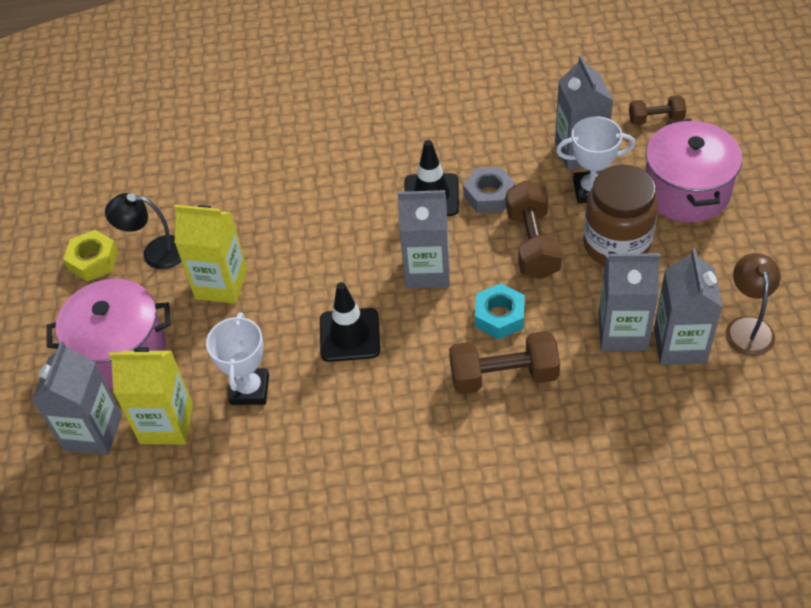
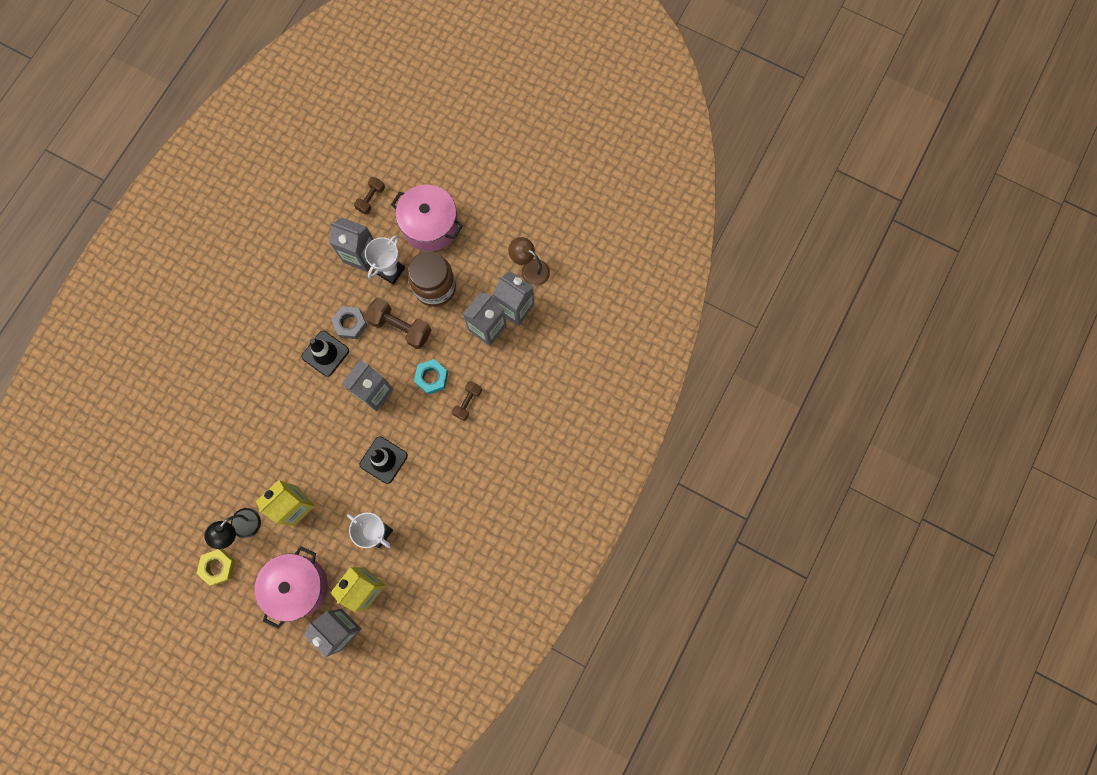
camera: 60 degrees left, 25 degrees up
(504, 376) = (467, 402): brown dumbbell -> brown dumbbell, size x0.59

